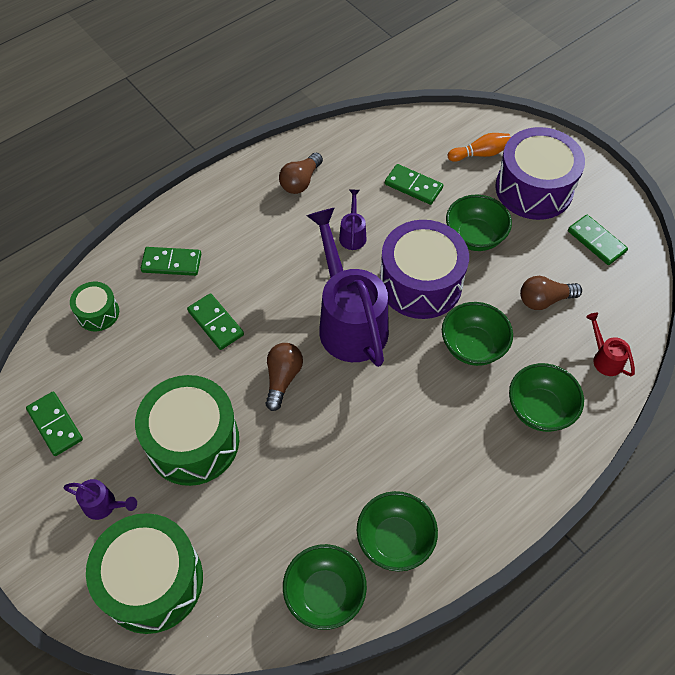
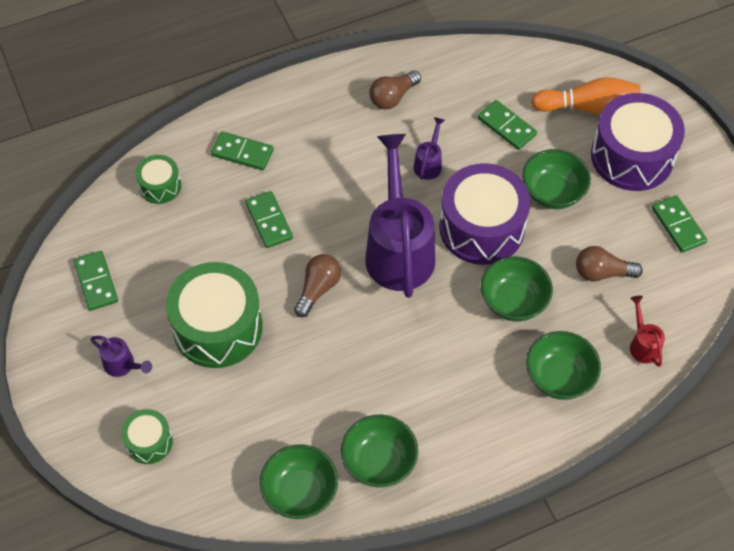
camera: 15 degrees right, 0 degrees up
(152, 581) = (149, 442): green drum -> green drum, size x0.50
(480, 154) = (588, 107): orange bowling pin -> orange bowling pin, size x1.54

